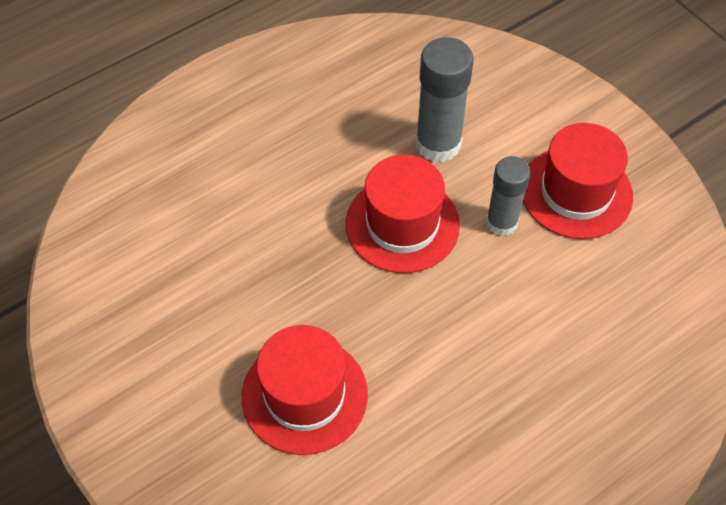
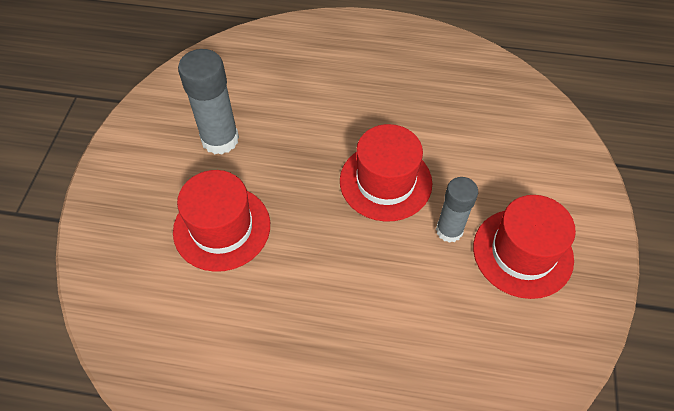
camera: 45 degrees right, 0 degrees up
(438, 144) = (462, 153): grey glue stick -> grey glue stick (220, 139)

